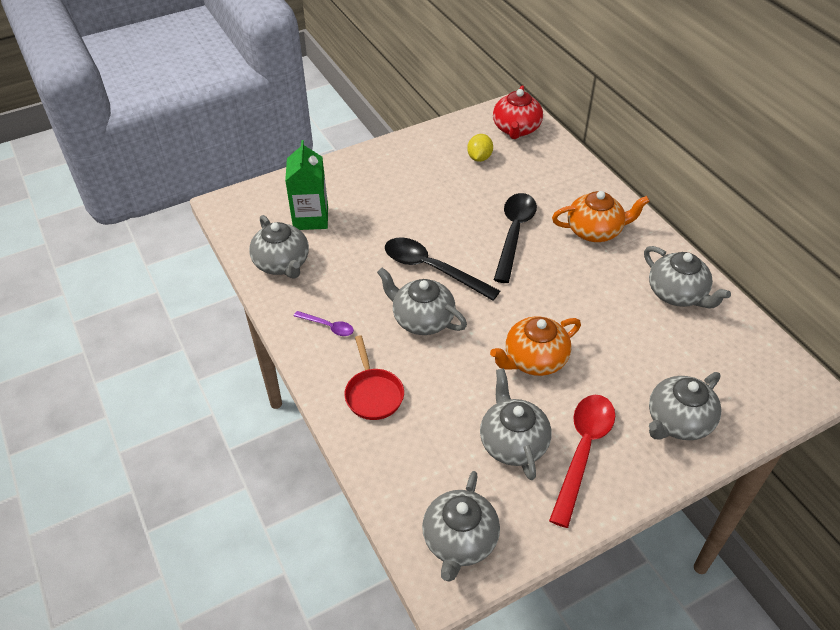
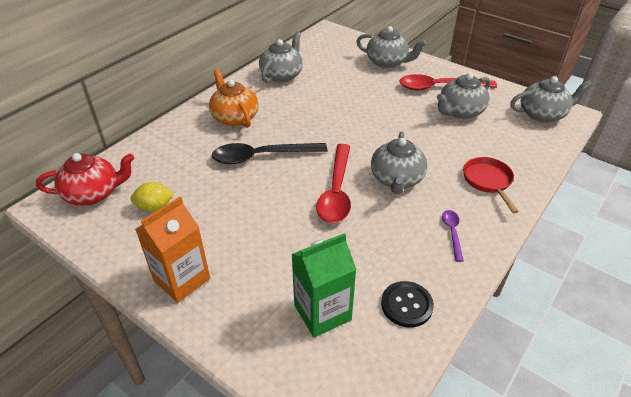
camera: 115 degrees left, 5 degrees down
(282, 264) = (406, 305): grey teapot -> black button
(373, 394) = (488, 181): red pan -> red pan turned 60 degrees counterclockwise
(391, 159) = (182, 279): none -> orange carton
(432, 269) = (336, 191): black spoon -> red spoon
(534, 360) = (388, 118): orange teapot -> none

